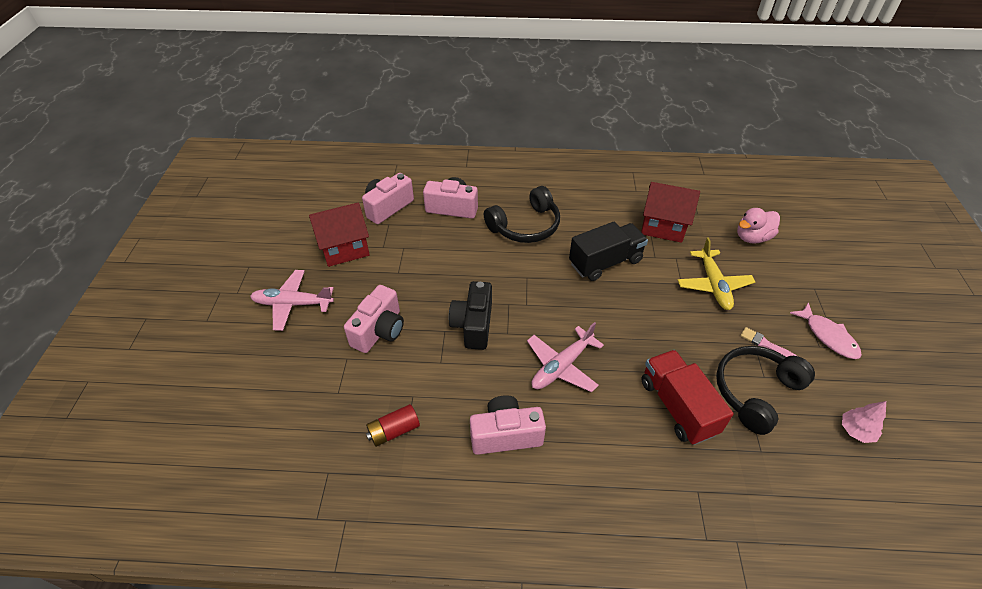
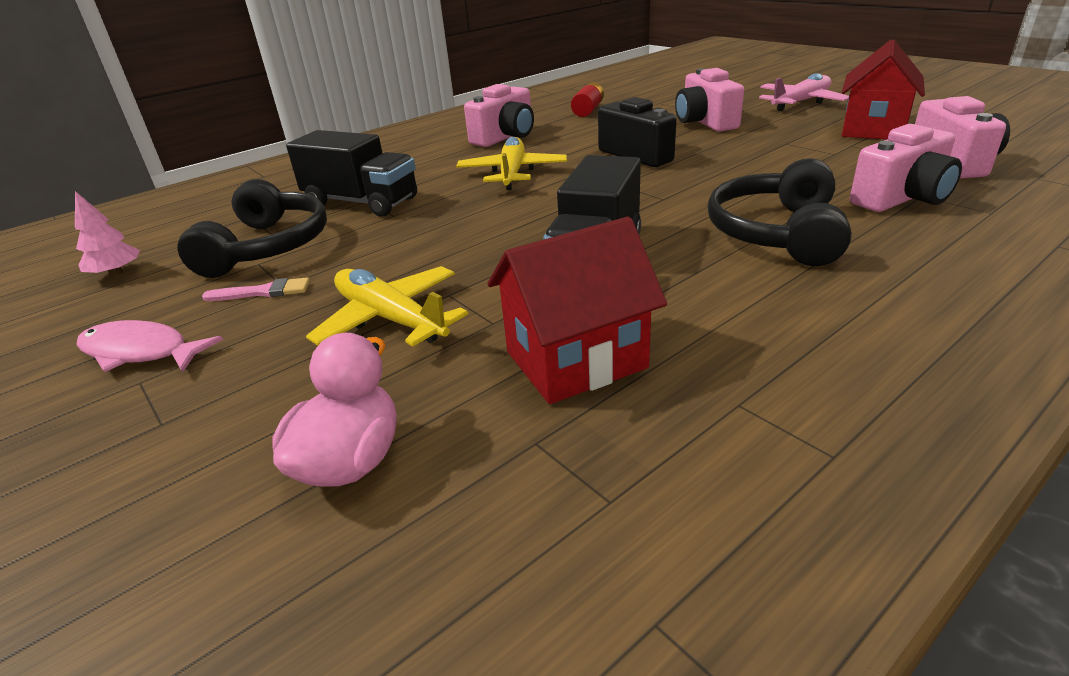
camera: 140 degrees right, 15 degrees down
(561, 366) = (512, 173): pink plane -> yellow plane
(677, 407) = (361, 202): red truck -> black truck

